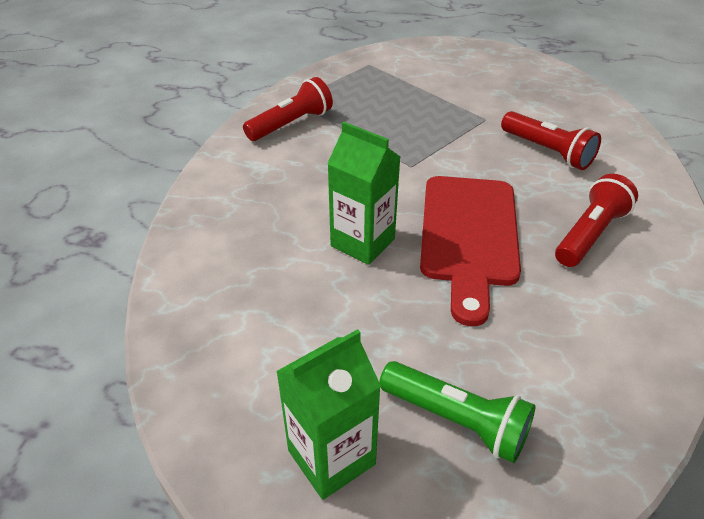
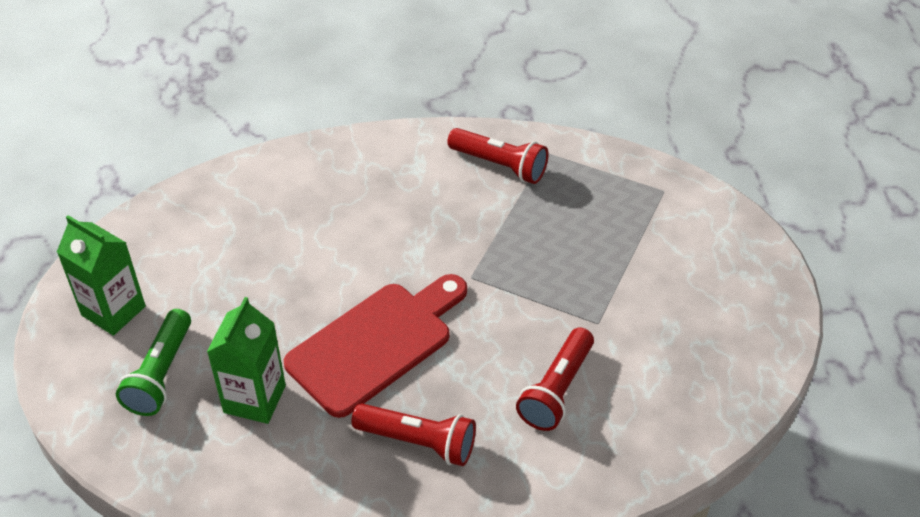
camera: 70 degrees right, 5 degrees up
(362, 242) = (337, 270): green carton -> green carton (254, 399)
(468, 236) = (376, 344): red cutting board -> red cutting board turned 150 degrees clockwise

